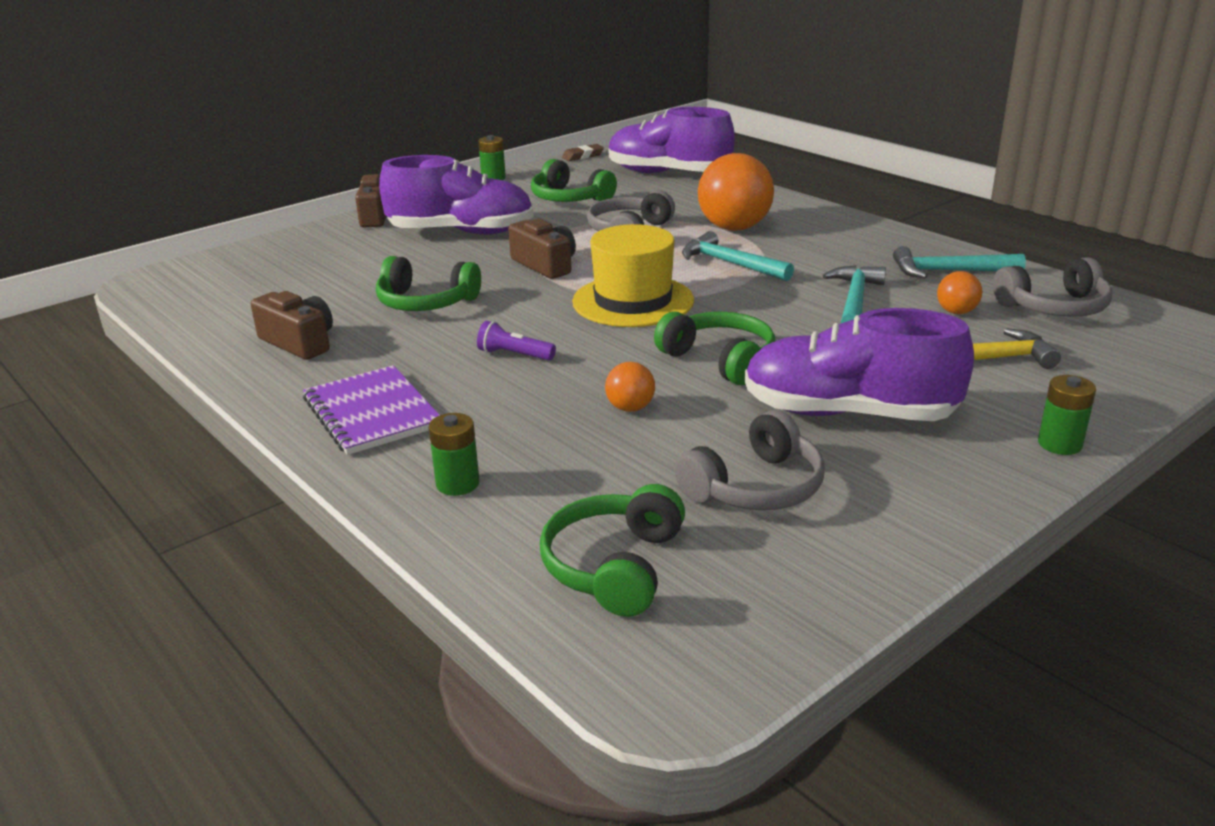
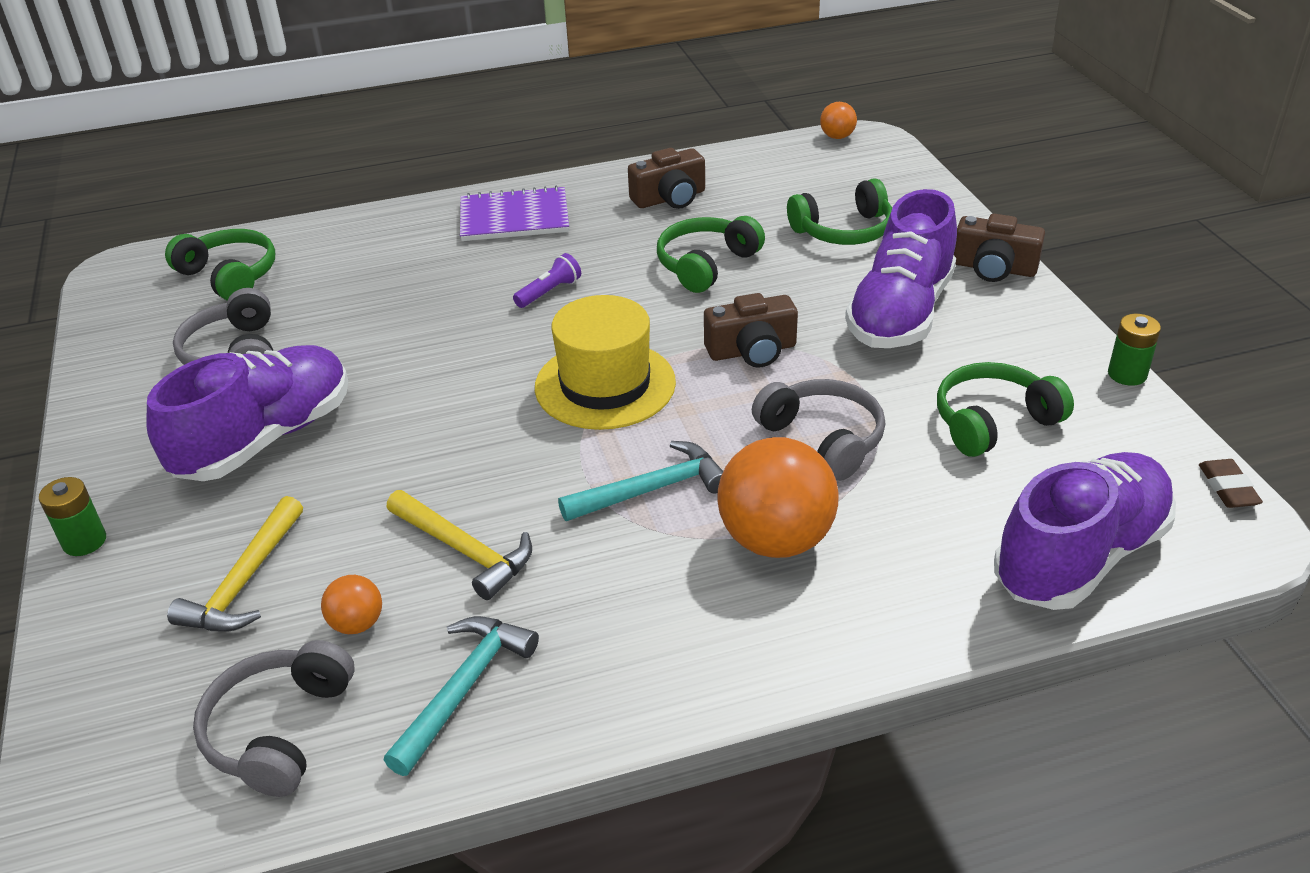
camera: 115 degrees right, 10 degrees up
(457, 484) = (381, 238): green battery -> none
(630, 408) = (400, 328): orange ball -> orange ball (837, 137)
(720, 360) = (428, 400): green headphones -> green headphones (843, 231)
(854, 300) = (464, 550): turquoise hammer -> yellow hammer

